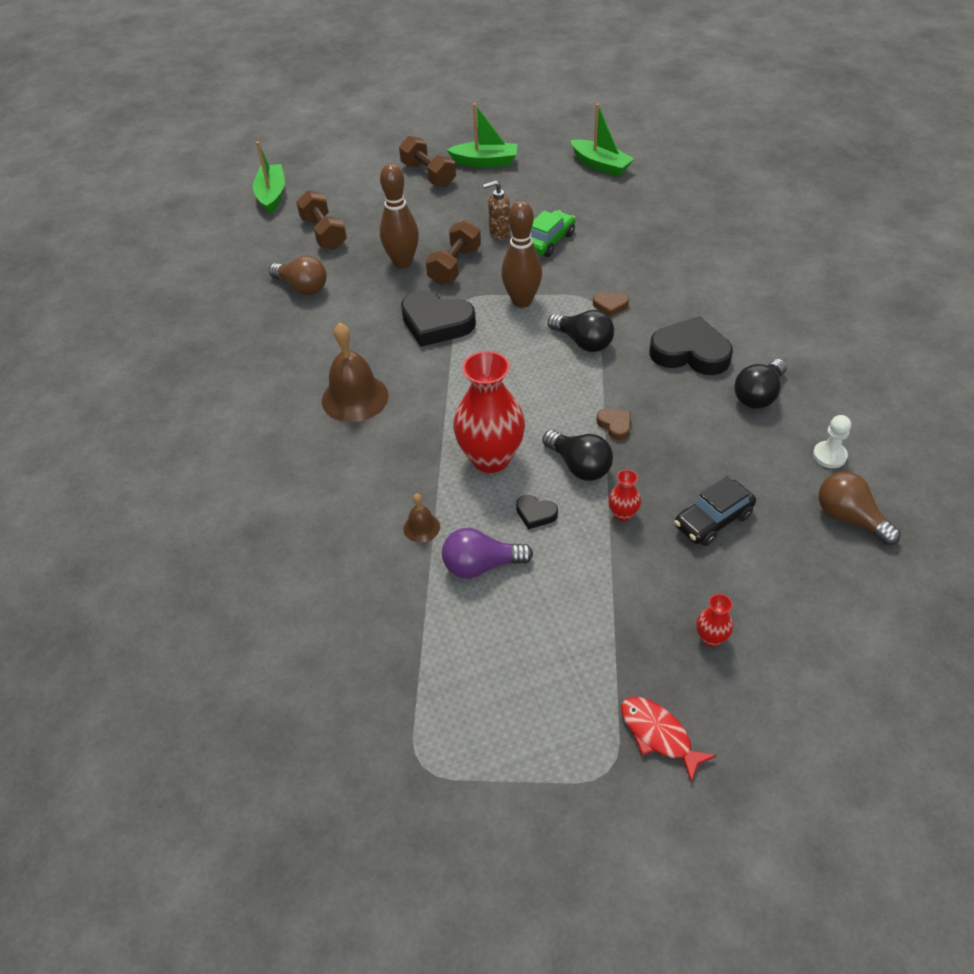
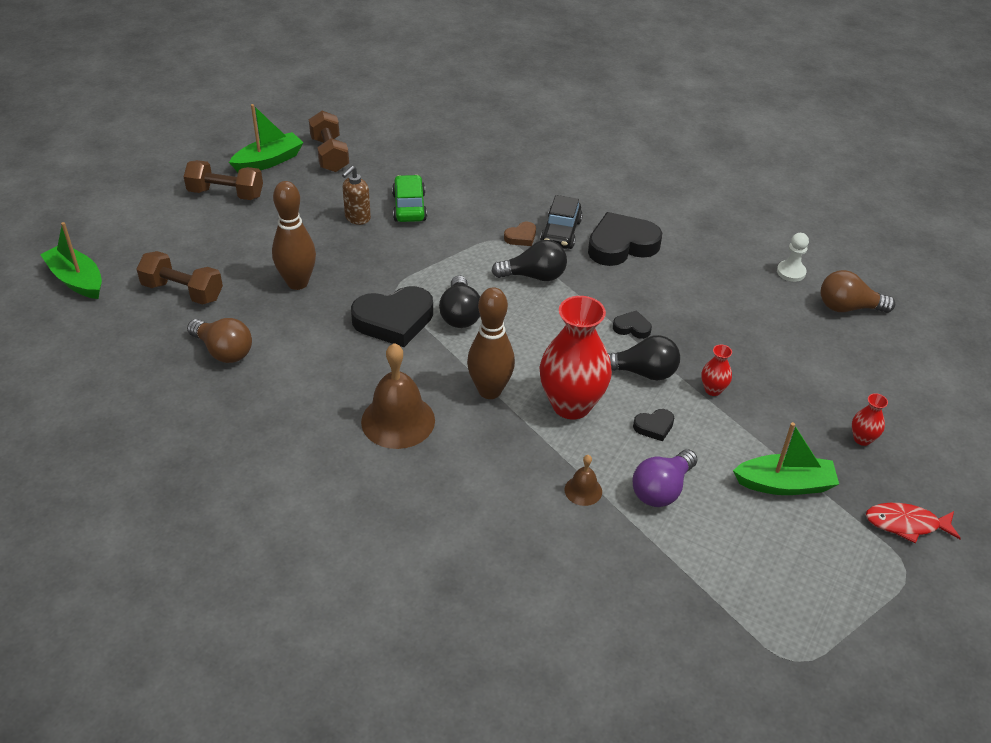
camera: 45 degrees left, 5 degrees down
(302, 287) = (223, 351): brown light bulb -> brown light bulb turned 45 degrees clockwise
(454, 266) = (350, 264): brown dumbbell -> brown dumbbell (329, 155)
(522, 301) = (446, 267): brown bowling pin -> brown bowling pin (490, 391)
(600, 165) = (378, 125): green boat -> green boat (784, 484)
(615, 425) = (632, 327): brown heart -> black heart
(713, 520) = (773, 358): black car -> black car (561, 233)
(758, 395) = (701, 253): black light bulb -> black light bulb (460, 314)

